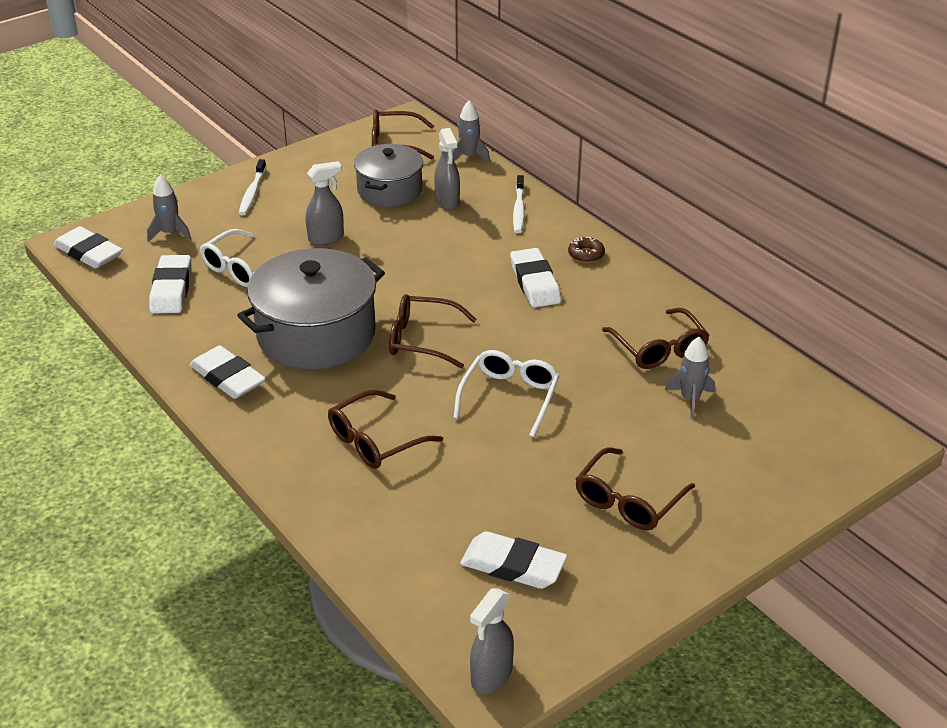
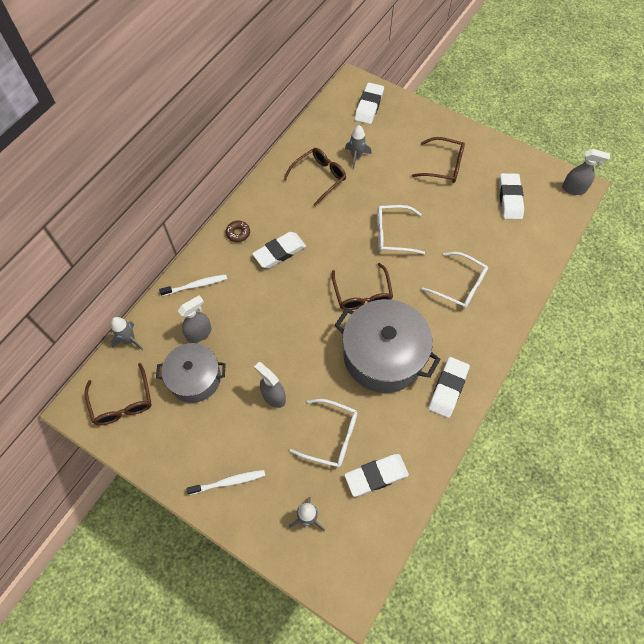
camera: 110 degrees left, 25 degrees up
(89, 253) = (357, 570): white eraser -> white eraser (369, 106)
(375, 441) = (460, 285): brown glasses -> white glasses

